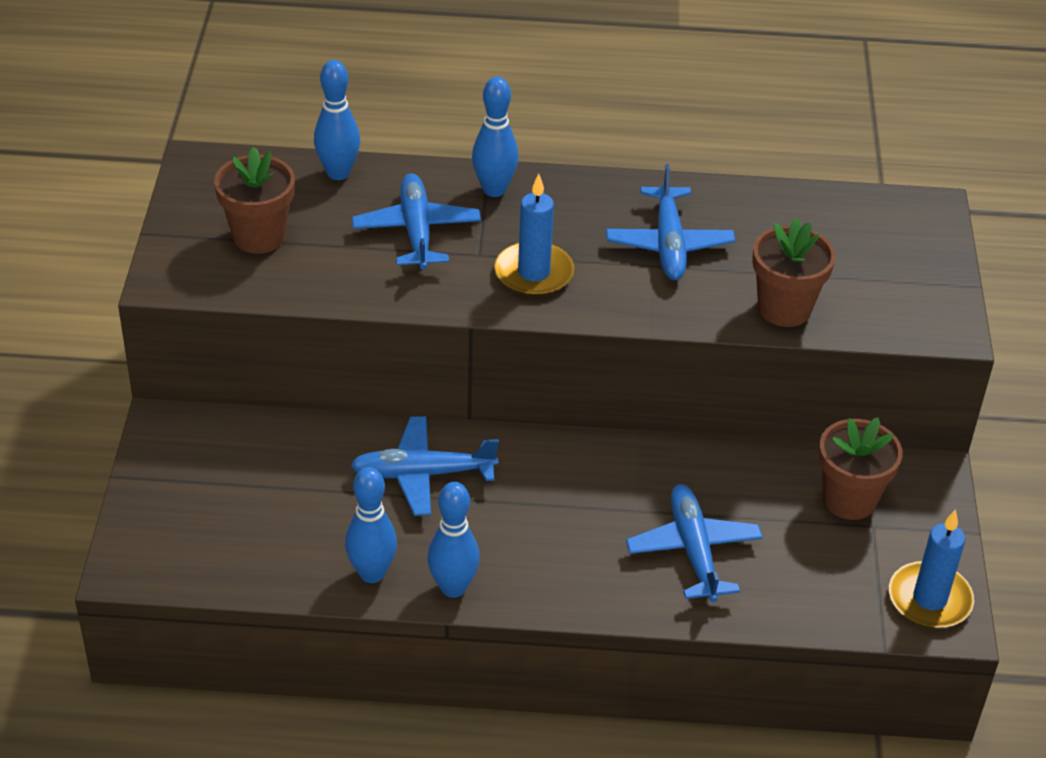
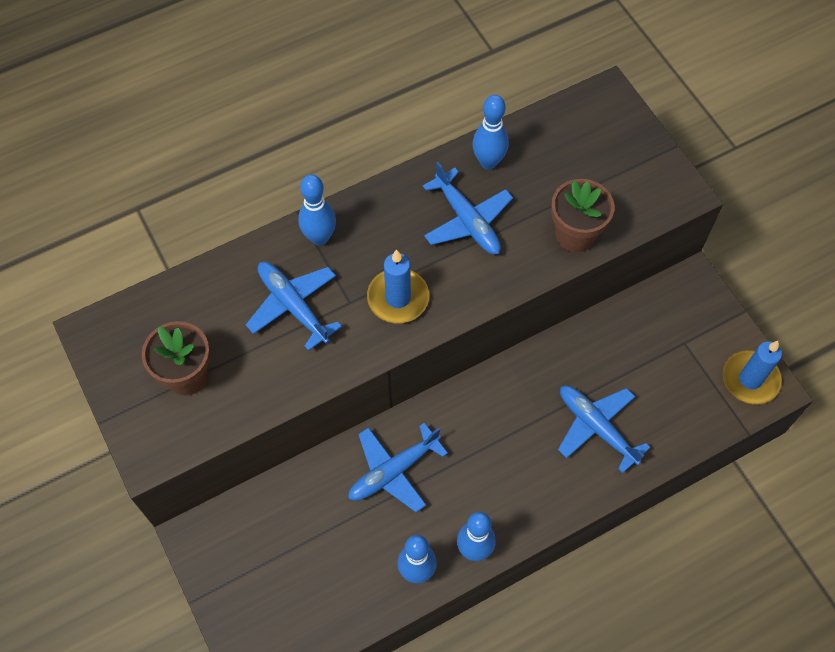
camera: 30 degrees left, 20 degrees up
(338, 173) = (200, 284): blue bowling pin -> blue bowling pin (488, 162)
(849, 499) = (659, 331): brown flower pot -> none

